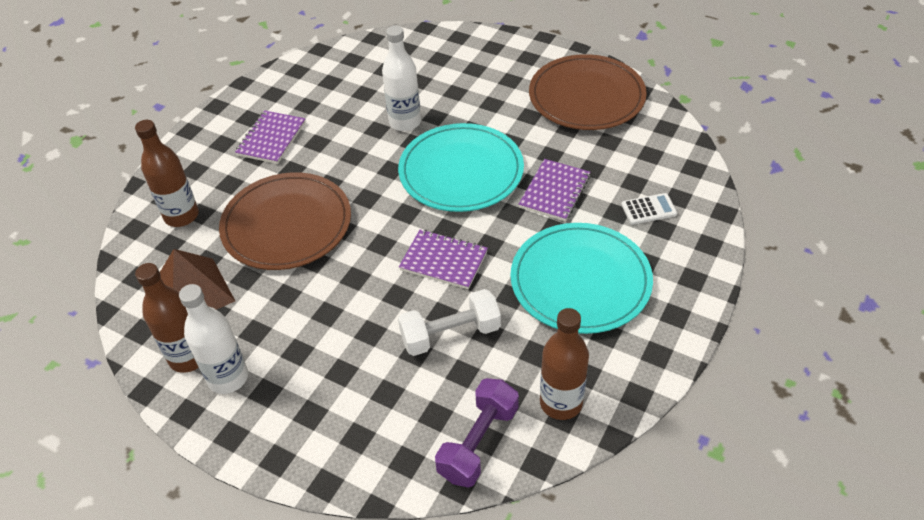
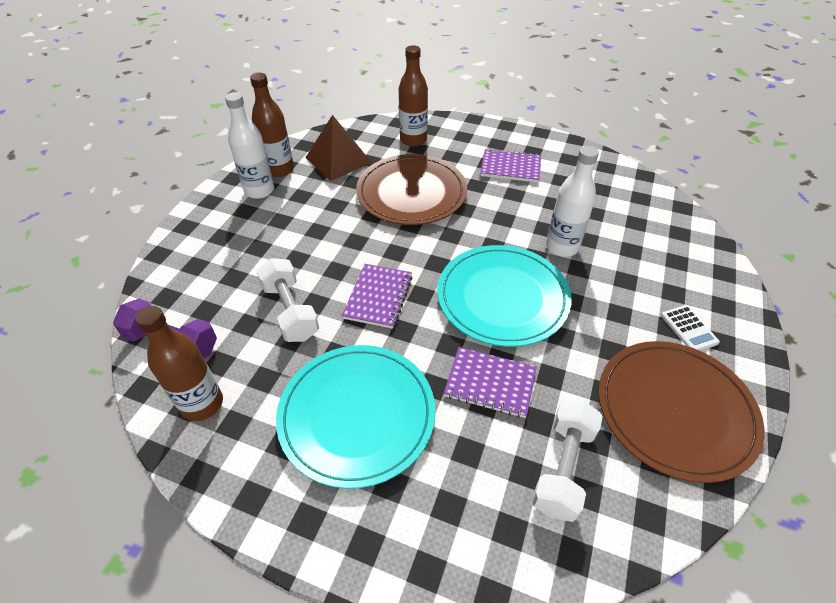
camera: 80 degrees right, 0 degrees up
(631, 162) = (563, 468): none -> white dumbbell
(649, 209) = (479, 490): white calculator -> white calculator (689, 329)

